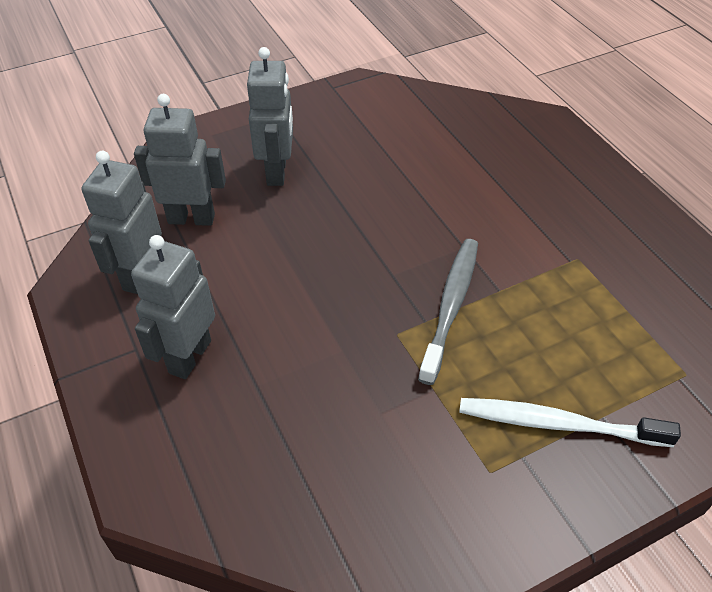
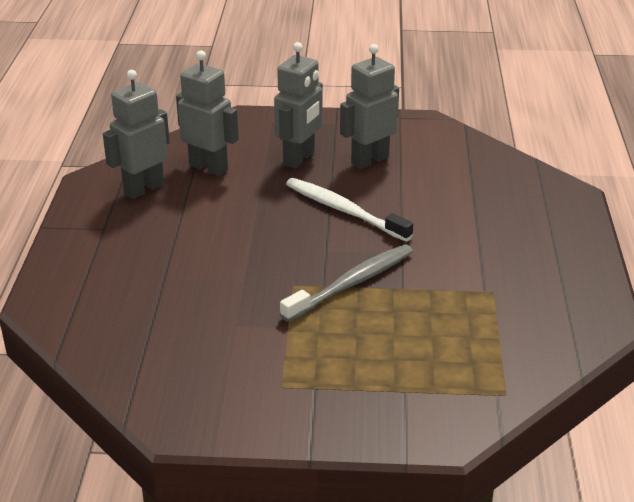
camera: 30 degrees right, 15 degrees down
(189, 356) = (134, 245): grey robot -> grey robot (369, 160)
(558, 424) = (362, 381): white toothbrush -> white toothbrush (344, 210)

